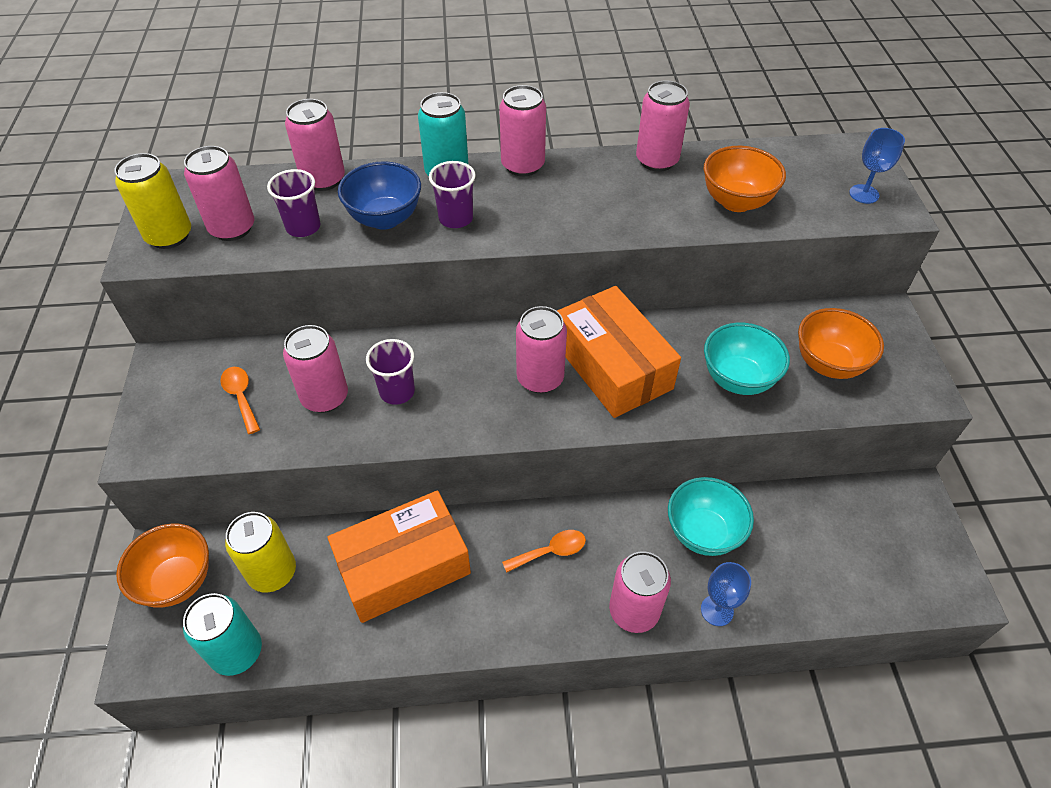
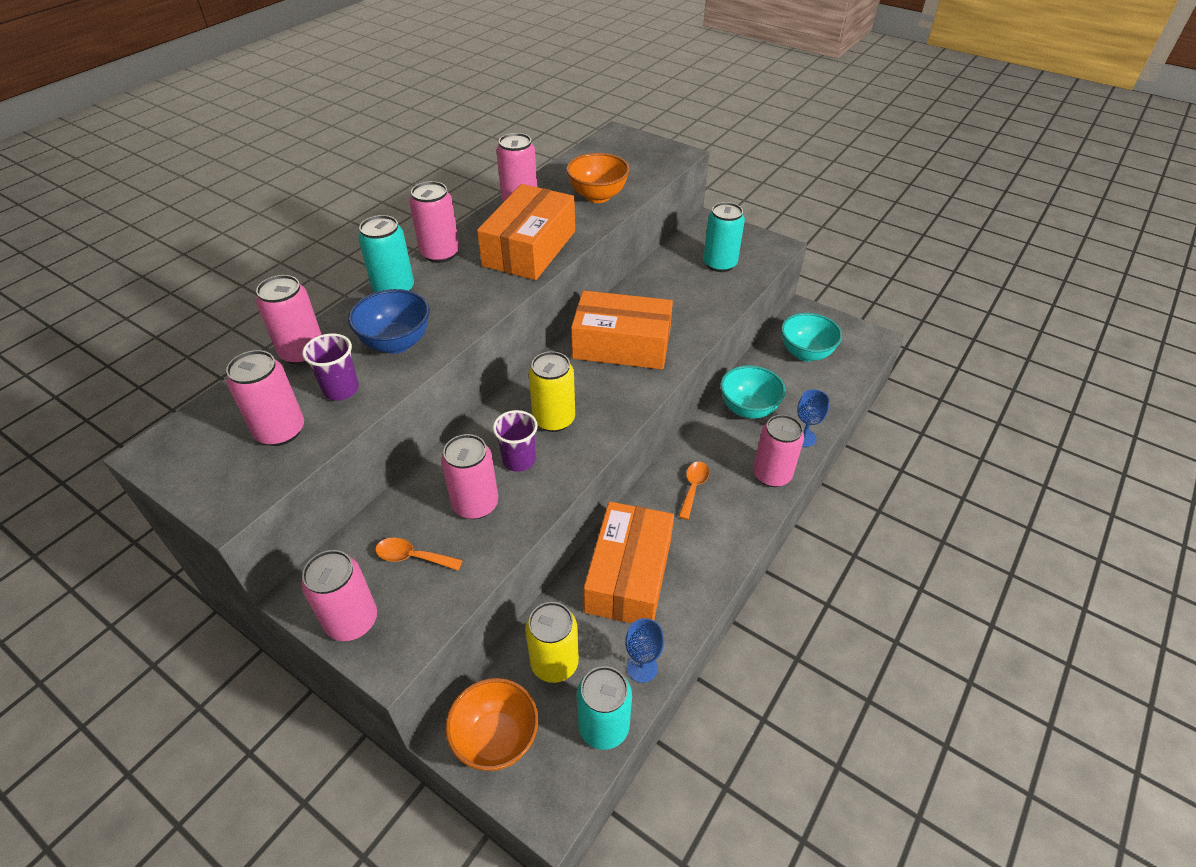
camera: 50 degrees left, 5 degrees down
(169, 236) = (230, 475): yellow can -> yellow can (554, 419)
(455, 218) = (447, 310): purple cup -> none
(540, 378) = (593, 382): pink can -> pink can (352, 621)
(597, 210) = (529, 248): none -> orange box
(738, 379) = (691, 302): turquoise bowl -> turquoise bowl (805, 353)
(828, 364) = (719, 264): orange bowl -> turquoise can
(864, 194) = (652, 155): blue goblet -> blue goblet (642, 668)

